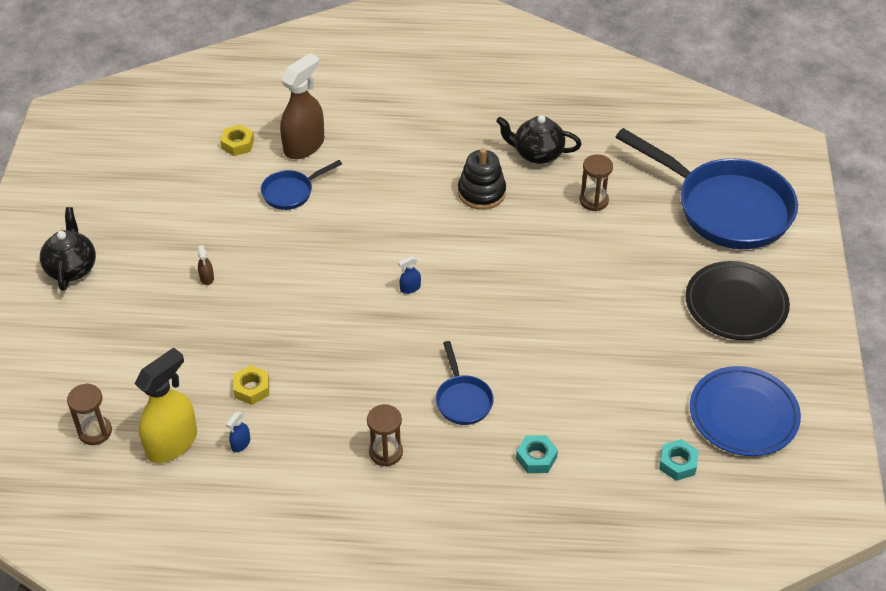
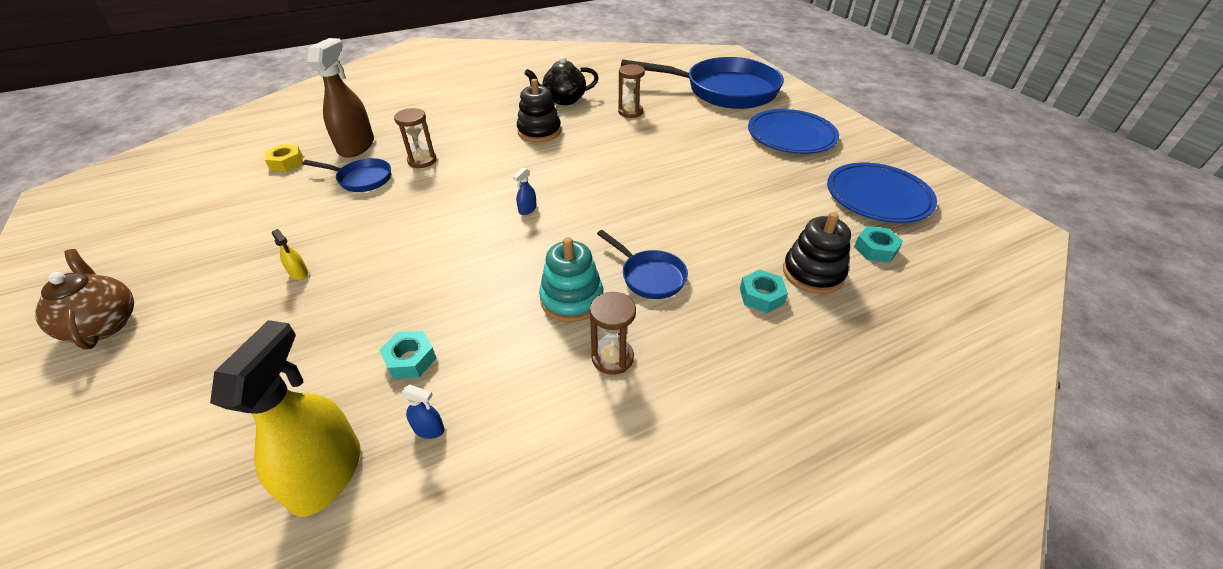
camera: 30 degrees left, 5 degrees down
(71, 268) = (104, 324): black teapot -> brown teapot
(95, 431) = (191, 515): brown hourglass -> brown hourglass (422, 161)
(207, 278) = (299, 273): brown spray bottle -> yellow spray bottle
(240, 444) = (429, 429): blue spray bottle -> blue spray bottle turned 75 degrees counterclockwise
(252, 388) = (410, 359): yellow nut -> turquoise nut
(291, 192) = (361, 179): blue pan -> blue pan turned 105 degrees counterclockwise
(389, 392) = (572, 299): none -> turquoise stacking toy
(598, 459) = (813, 273): none -> black stacking toy
(736, 304) = (791, 136): black plate -> blue plate

